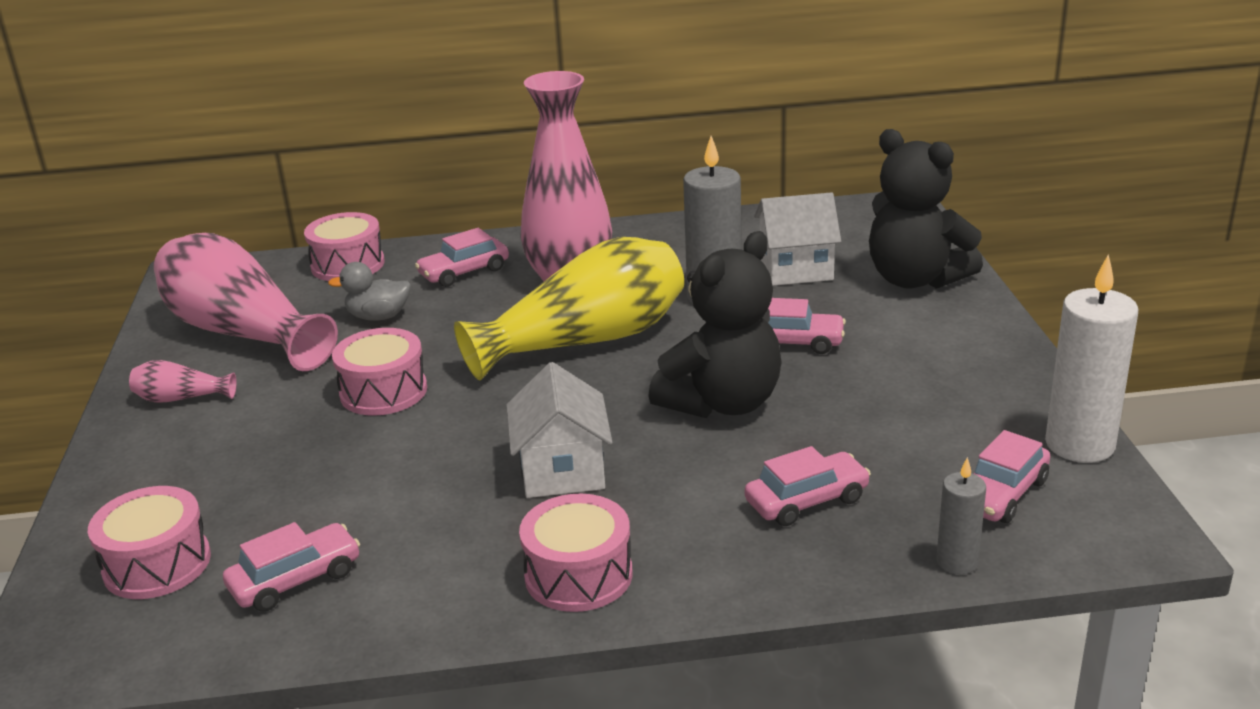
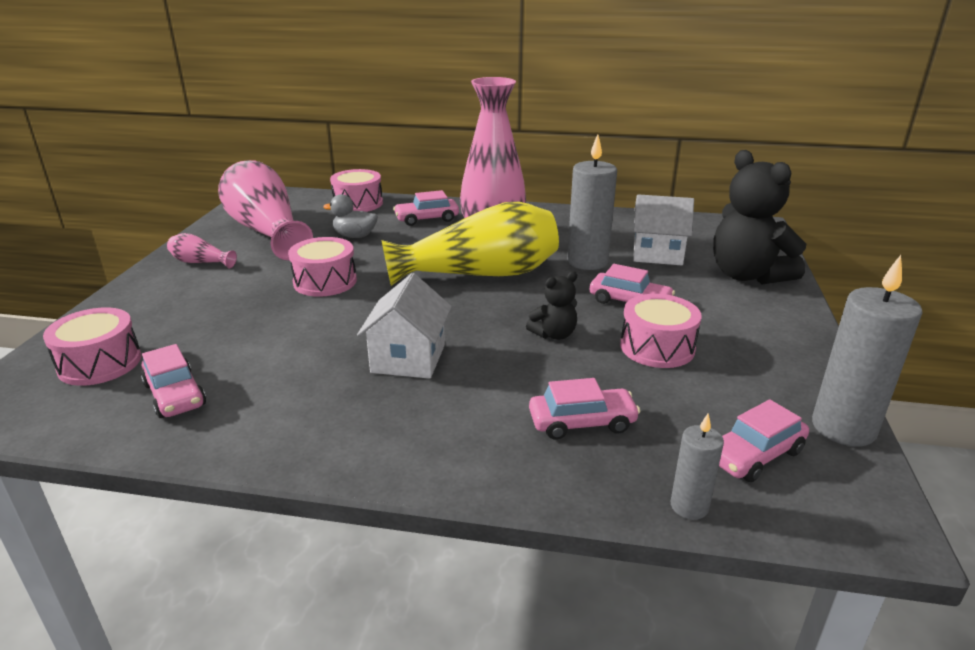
camera: 15 degrees right, 0 degrees up
(295, 579) = (175, 395): pink car -> pink car turned 75 degrees clockwise
(578, 575) = (370, 440): pink drum -> pink drum (657, 347)
(722, 403) = (554, 334): black teddy bear -> black teddy bear, size x0.49
(1079, 444) = (843, 428): white candle -> grey candle

